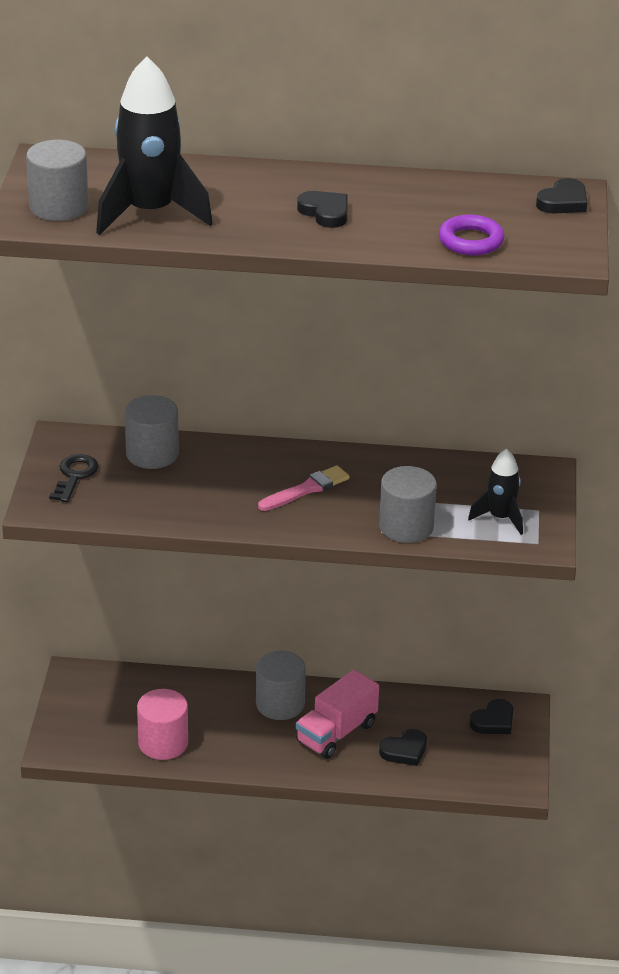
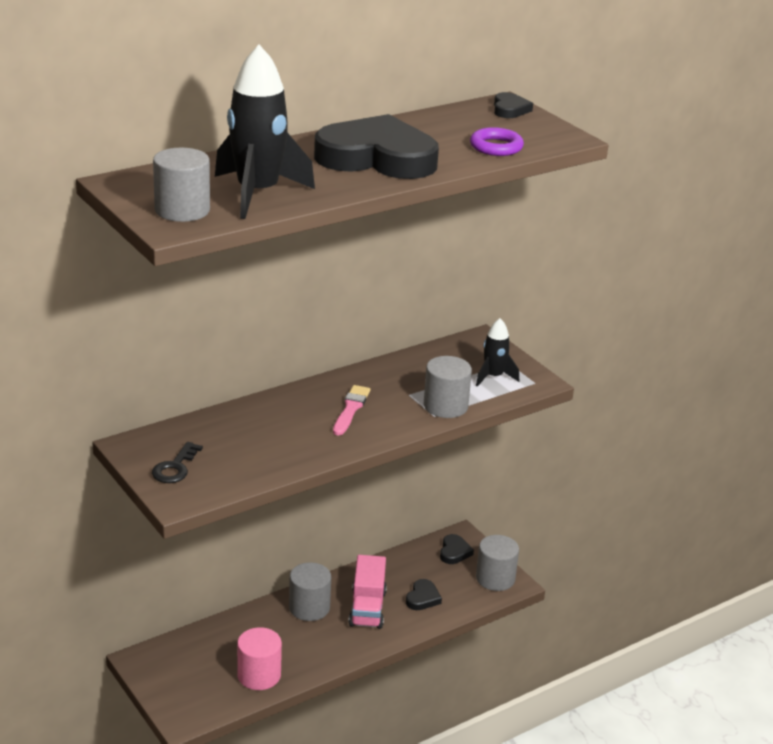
camera: 40 degrees left, 5 degrees down
(74, 476) = (175, 468): black key -> black key turned 135 degrees counterclockwise
(152, 454) = (213, 429): grey cylinder -> grey cylinder (495, 578)
(325, 212) = (377, 158): black heart -> black heart, size x2.42

